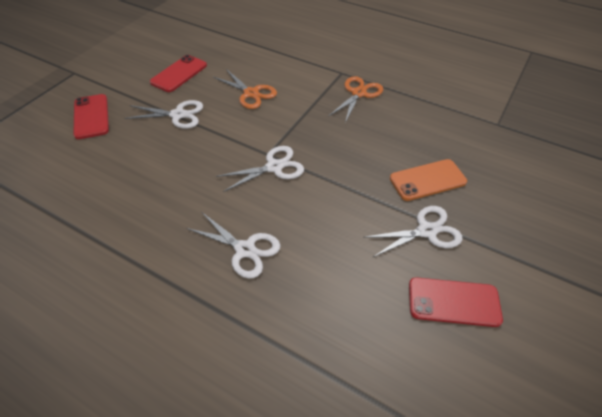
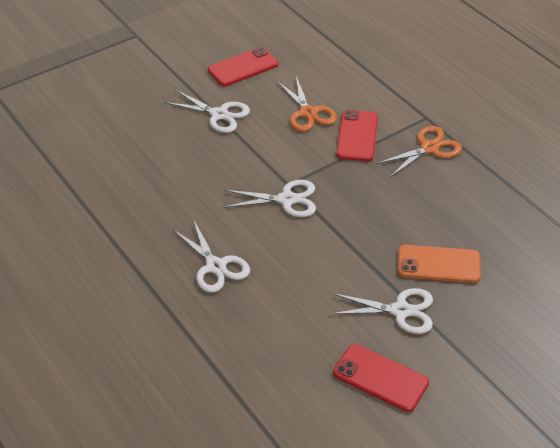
camera: 25 degrees right, 5 degrees down
(91, 116) = (133, 91): red phone -> red phone (357, 136)

